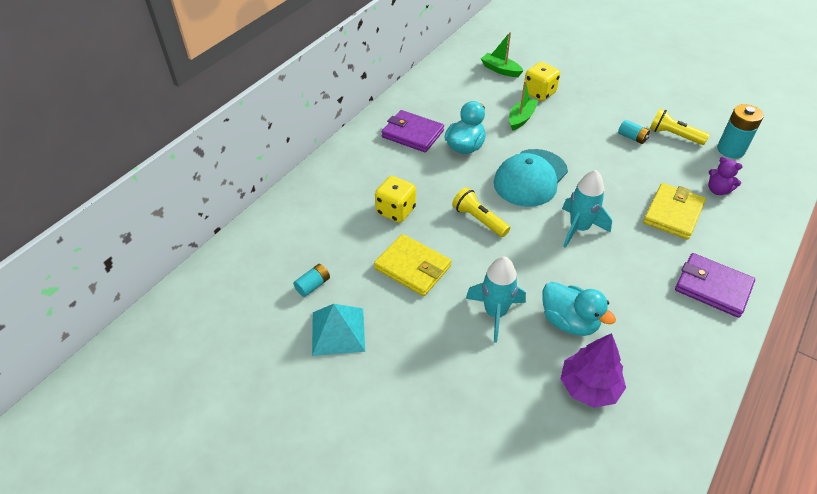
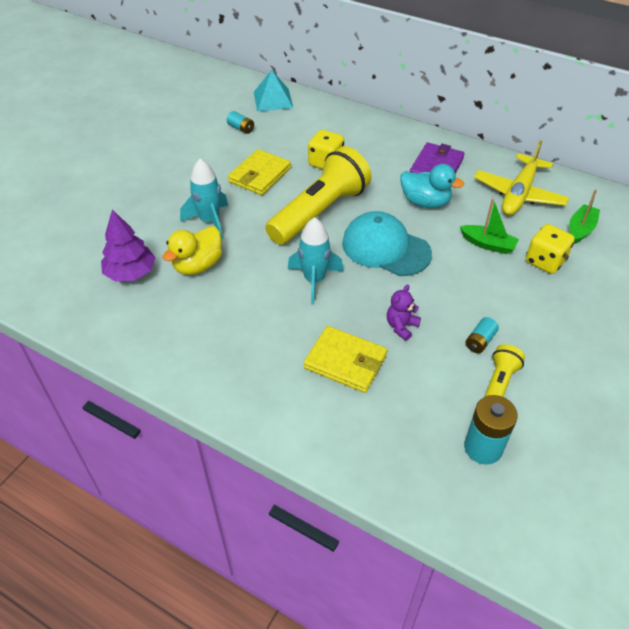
camera: 85 degrees right, 0 degrees up
(338, 331) = (197, 143): turquoise pyramid -> turquoise pyramid (273, 100)
(455, 92) = (518, 194): none -> yellow plane
(479, 219) = (320, 212): yellow flashlight -> yellow flashlight, size x2.02
(569, 321) = (198, 265): turquoise duck -> yellow duck
(712, 287) = (235, 378): purple wallet -> none
(717, 190) = (394, 414): purple teddy bear -> purple teddy bear (401, 326)

